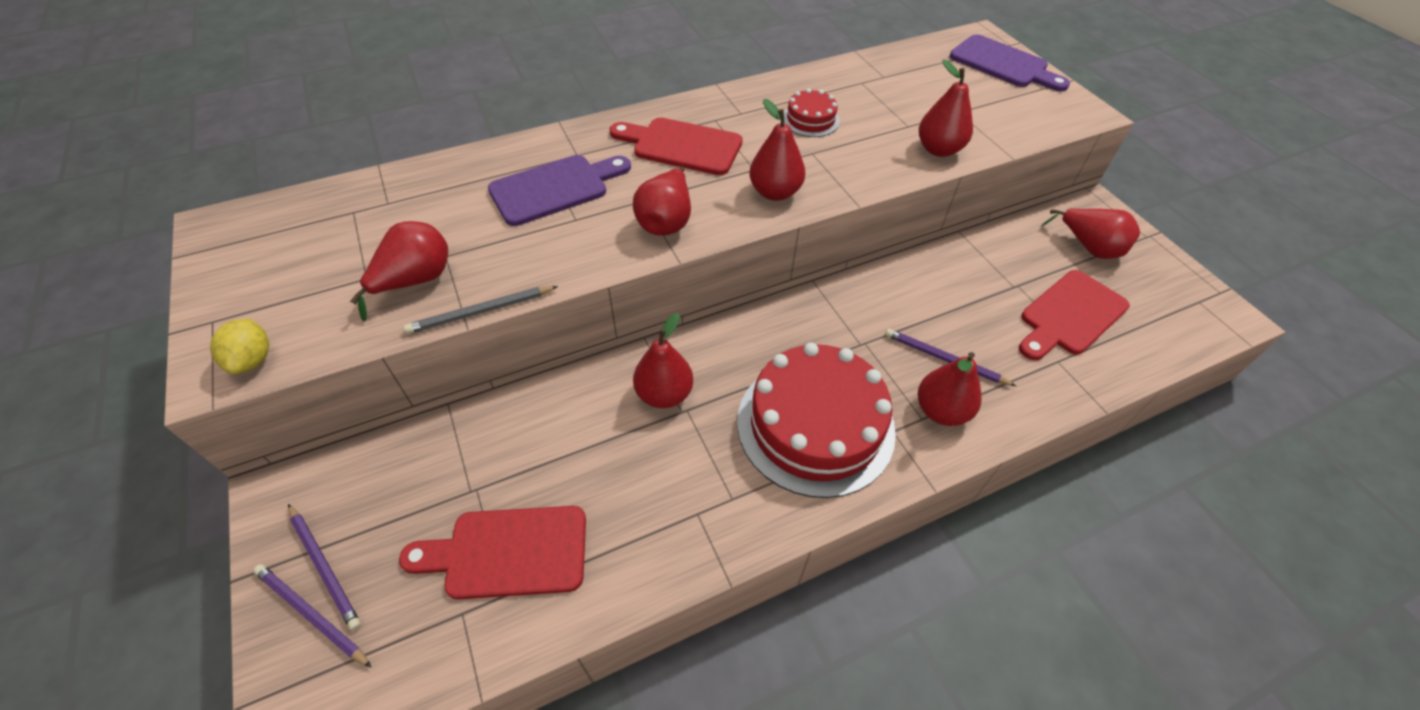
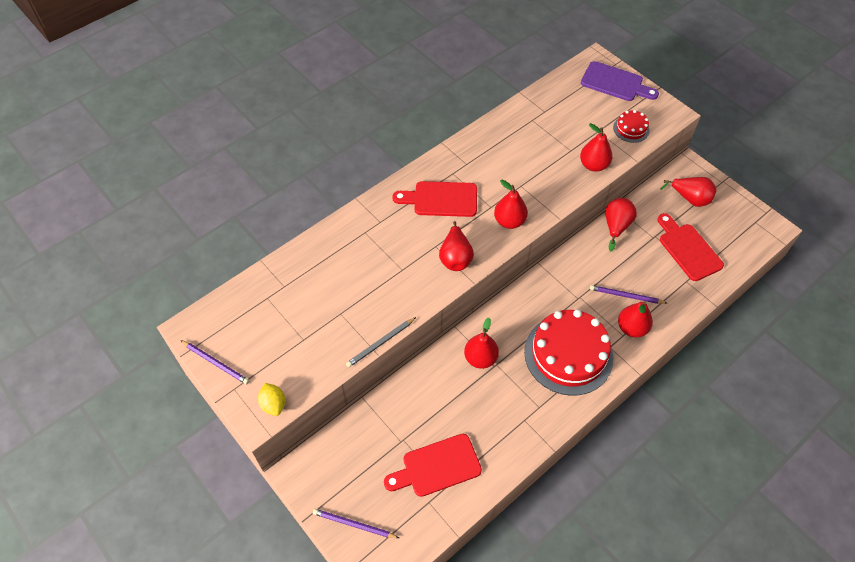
camera: 15 degrees left, 5 degrees up
(324, 567) = (346, 501): purple pencil -> purple pencil (216, 363)
(415, 281) = (333, 334): red pear -> red pear (616, 226)
(555, 188) = (379, 250): purple cutting board -> none
(810, 120) = (511, 159): red cake -> red cake (631, 129)
(1070, 315) = (688, 249): red cutting board -> red cutting board turned 120 degrees clockwise

